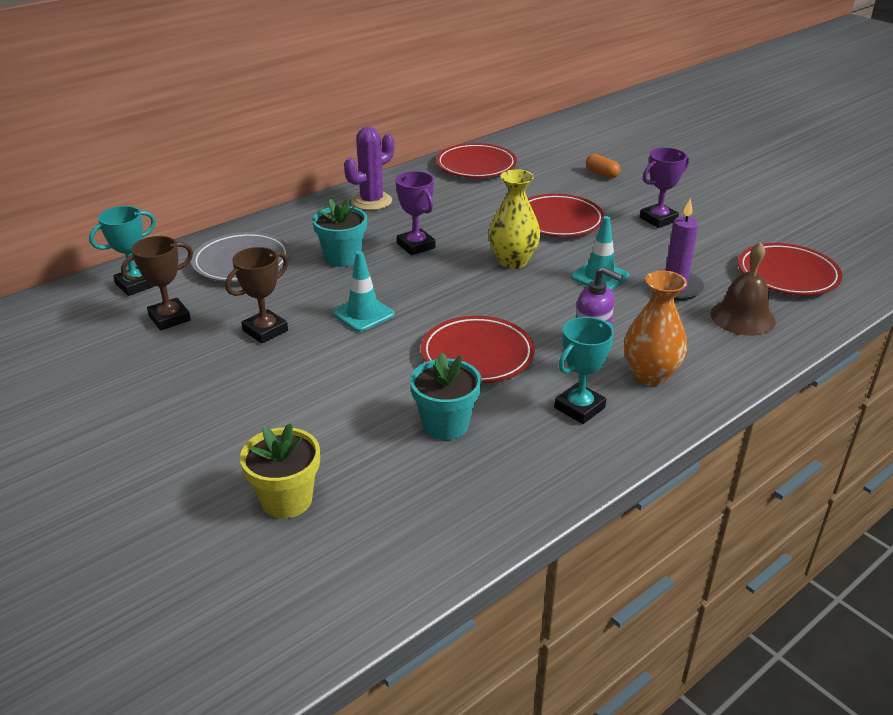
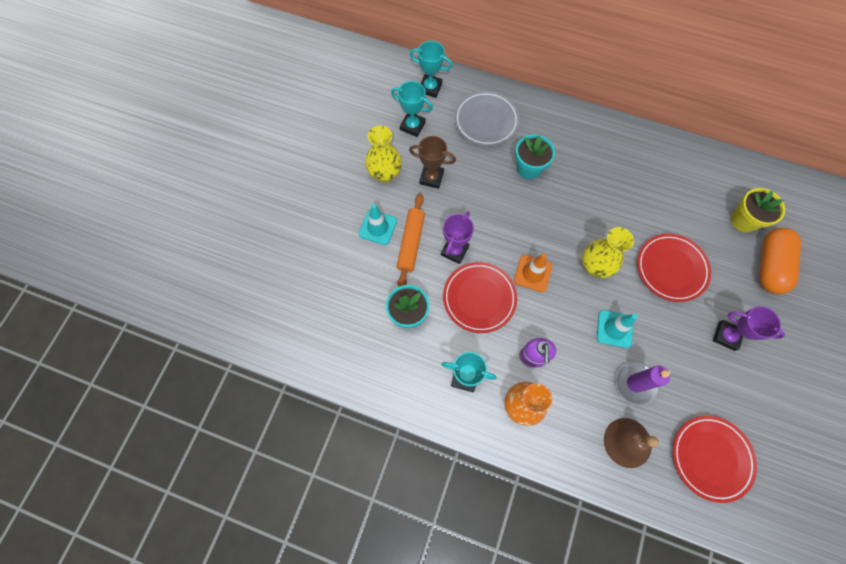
camera: 60 degrees right, 35 degrees up
(169, 318) = (412, 126): brown trophy -> turquoise trophy
(208, 367) = (385, 174): none -> yellow vase
(287, 500) = (315, 274): yellow flower pot -> yellow flower pot (743, 220)
(340, 383) = (411, 243): none -> orange rolling pin
(363, 314) = (479, 216): turquoise traffic cone -> turquoise traffic cone (378, 227)
(371, 201) = (607, 142): purple cactus -> none
(416, 246) = (571, 200): purple trophy -> purple trophy (454, 251)
(476, 166) = (710, 175): red plate -> none
(482, 304) = (532, 273): none -> orange traffic cone
(602, 174) = (769, 266): orange capsule -> orange capsule, size x2.01

